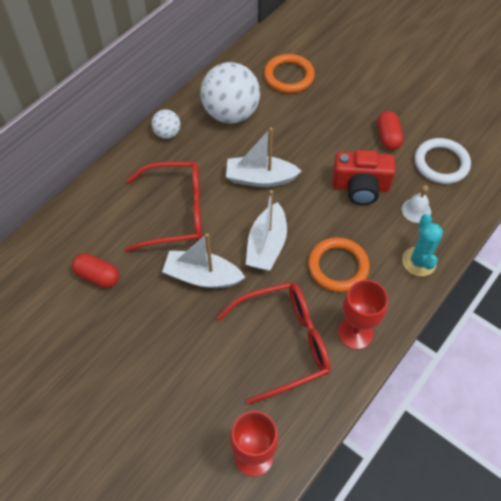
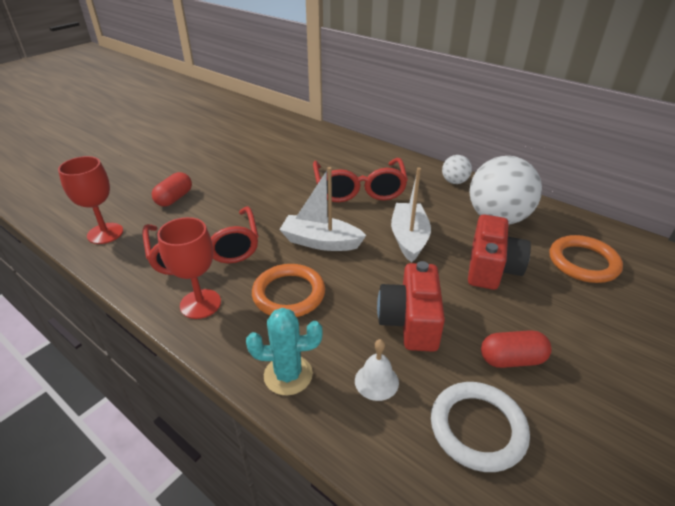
camera: 90 degrees right, 20 degrees down
(98, 276) = (295, 158): red capsule -> red capsule (174, 198)
(202, 276) = (288, 205): white boat -> none
(298, 130) = (491, 268): none -> red camera

